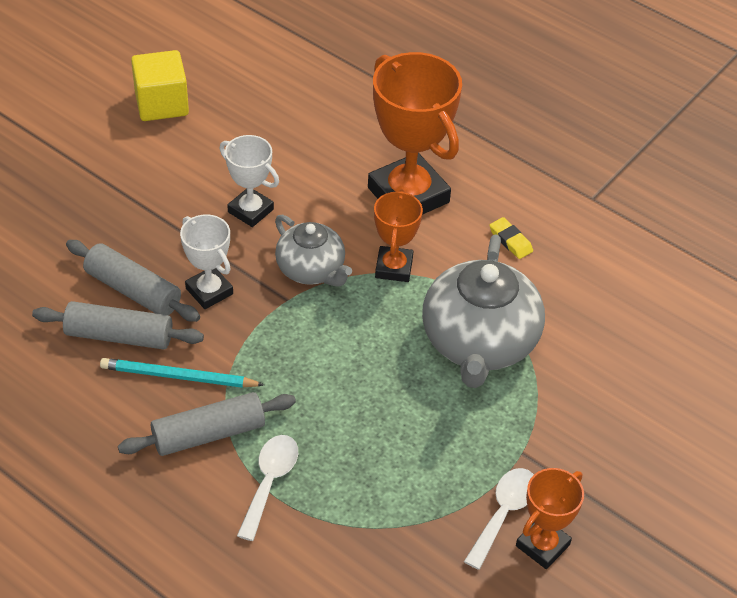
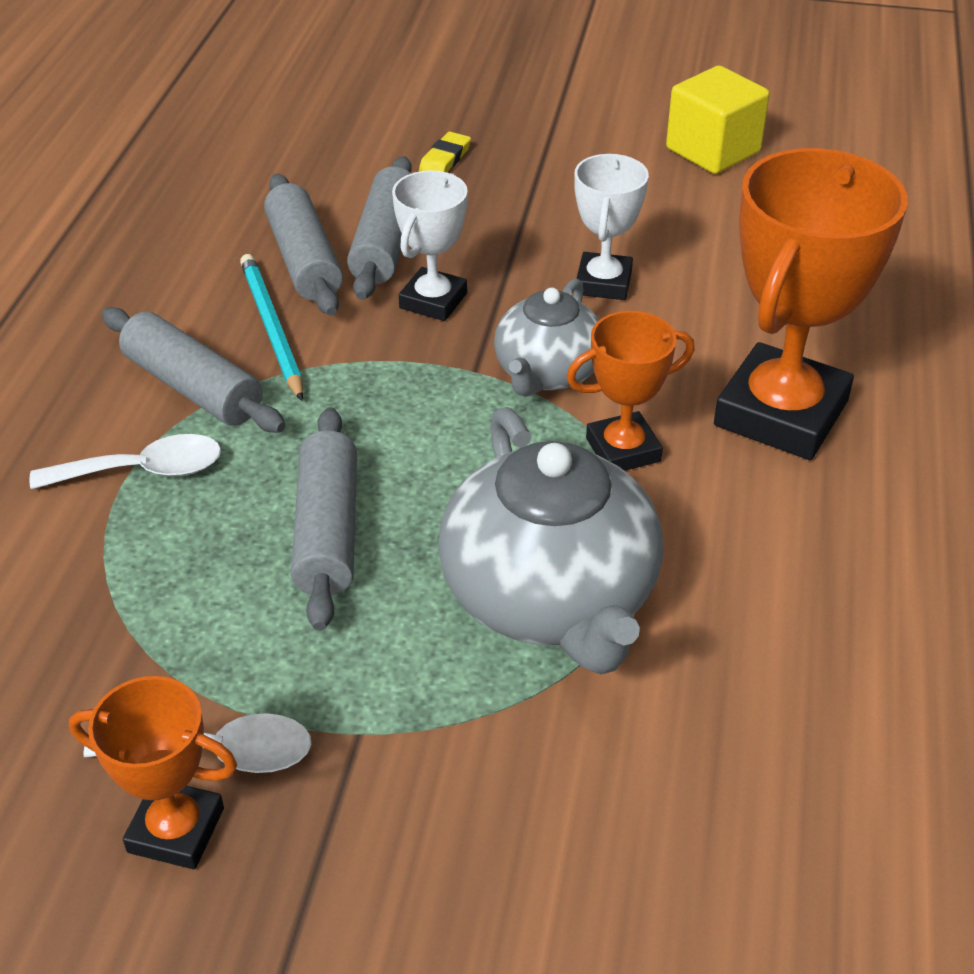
camera: 65 degrees right, 5 degrees down
(375, 414) = (327, 531): none -> grey rolling pin
(479, 343) = (550, 597): grey teapot -> grey teapot turned 90 degrees counterclockwise
(510, 240) = (800, 559): yellow eraser -> yellow eraser (445, 159)

